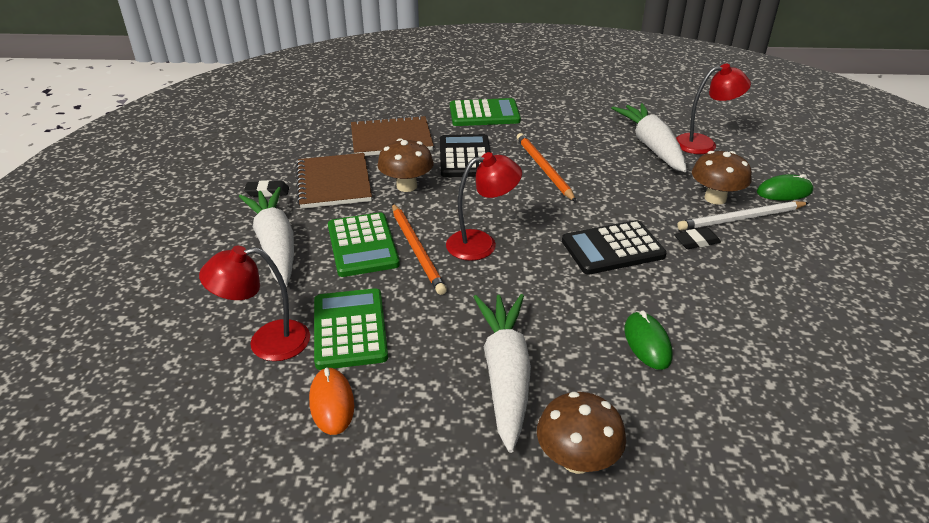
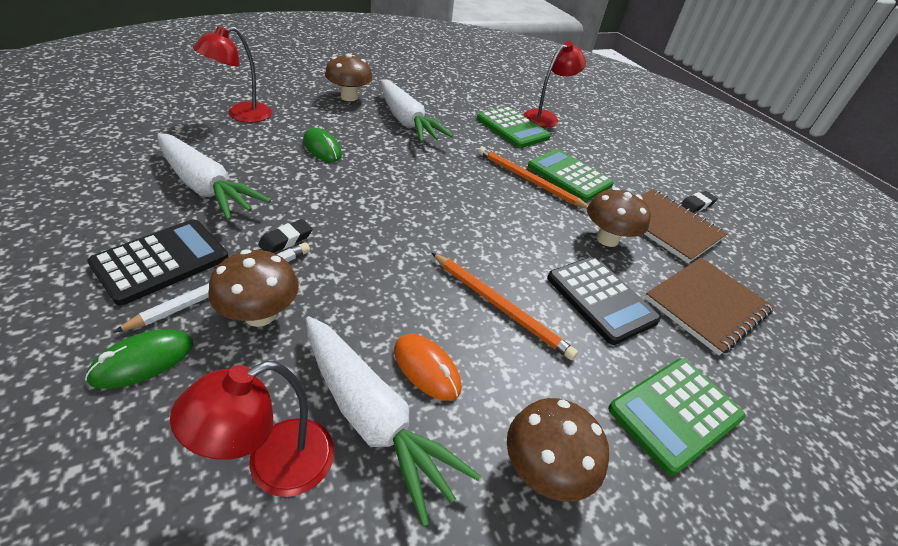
camera: 145 degrees right, 5 degrees up
(275, 245) = (622, 165): white carrot -> white carrot (205, 187)
(332, 403) = (483, 101): orange mouse -> orange mouse (426, 368)
(481, 243) = (486, 195): red lamp -> red lamp (241, 115)
(573, 116) = (544, 470): none -> brown mushroom
(612, 248) = (371, 214): black calculator -> black calculator (161, 261)

